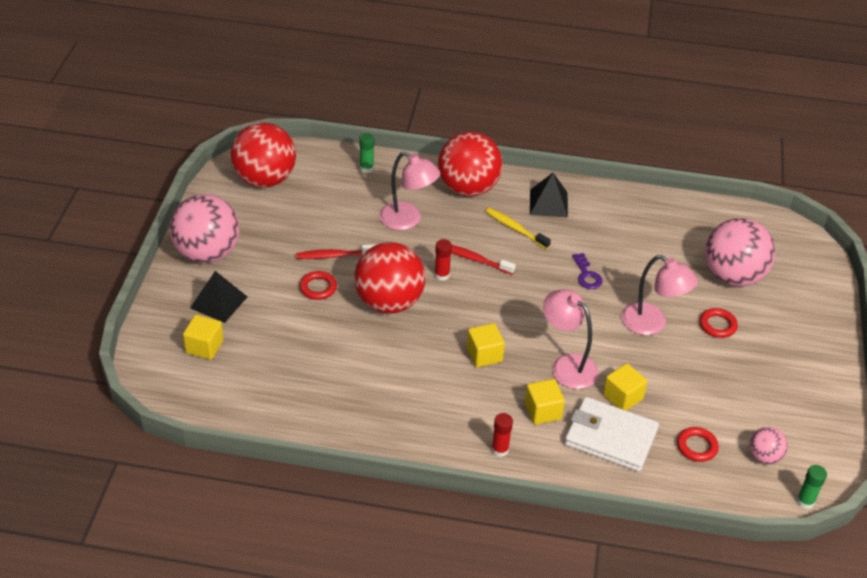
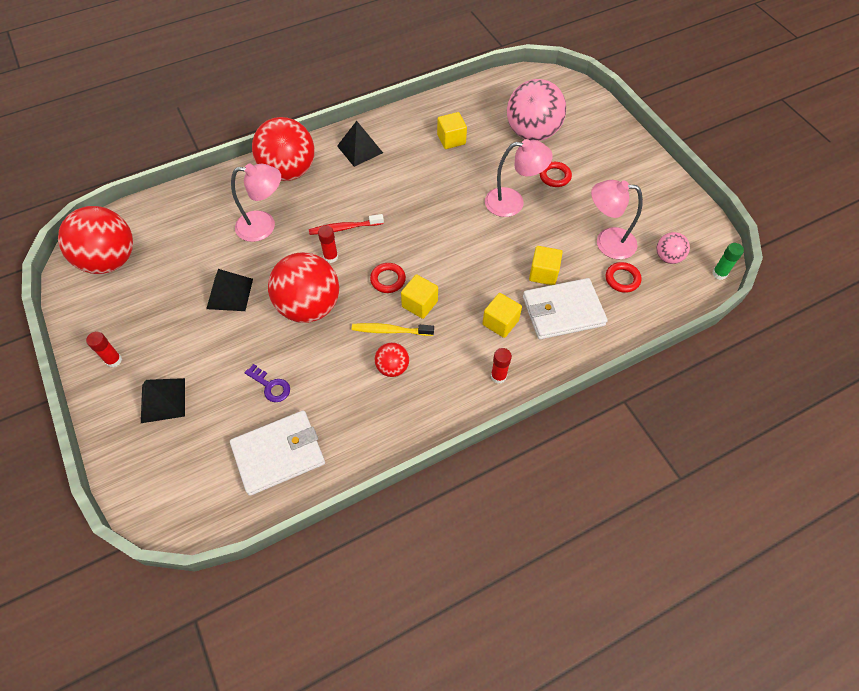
camera: 35 degrees left, 15 degrees up
(204, 347) = (185, 451): yellow cube -> yellow cube (451, 139)
(207, 253) = (114, 360): pink ball -> red glue stick
(270, 392) = (279, 454): none -> white wallet
(318, 288) = (240, 331): red ring -> red ring (388, 279)
(334, 256) = (229, 293): red toothbrush -> black pyramid
(366, 168) = (192, 200): green glue stick -> none
(415, 388) = (392, 367): none -> red ball
(515, 229) = (353, 184): yellow toothbrush -> yellow toothbrush (390, 330)
(567, 365) = (485, 273): pink lamp -> pink lamp (607, 242)
(587, 275) = (436, 191): purple key -> purple key (271, 386)

